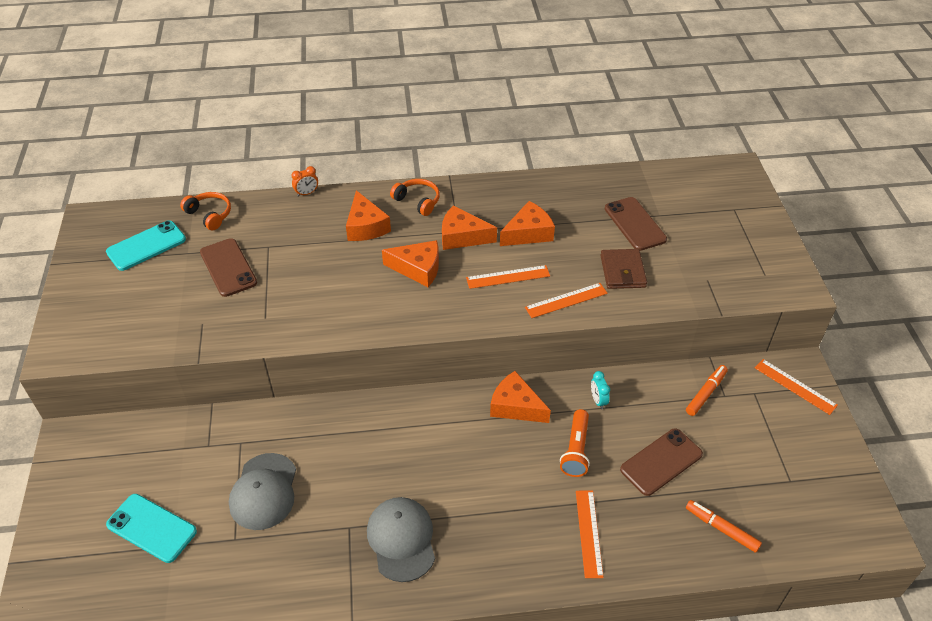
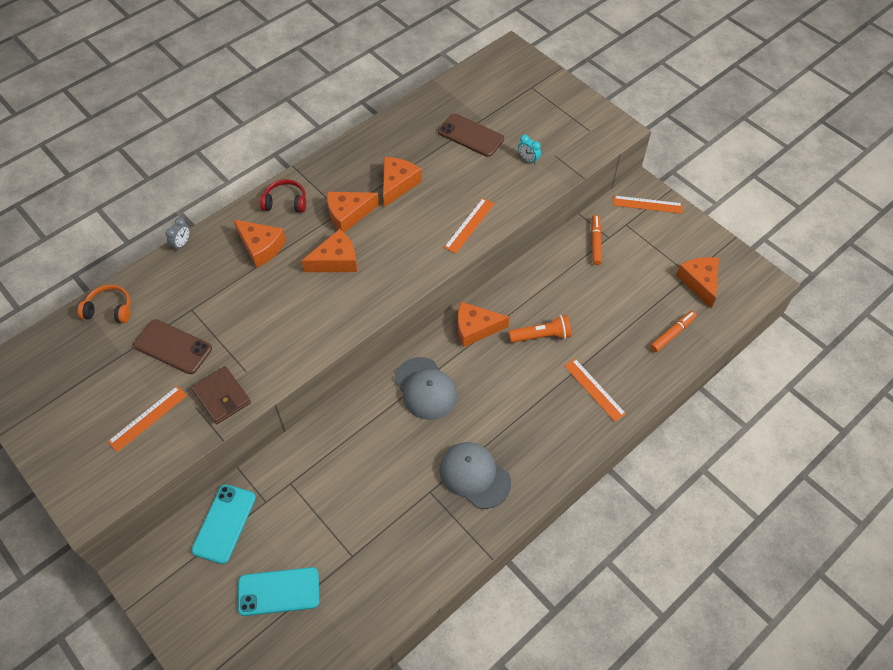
camera: 35 degrees left, 10 degrees up
(146, 246) = (76, 369): turquoise phone -> turquoise phone (224, 523)
(264, 491) = (343, 507): grey cap -> grey cap (425, 388)
(307, 193) = (182, 244): orange clock -> grey clock
(417, 201) = (285, 202): orange headphones -> red headphones
(508, 277) = (411, 229): orange ruler -> orange ruler (148, 418)
(576, 450) = (541, 336): orange flashlight -> orange flashlight turned 75 degrees counterclockwise
(598, 400) = (529, 290): turquoise clock -> turquoise clock (528, 159)
(623, 271) = (491, 180): brown wallet -> brown wallet (222, 397)
(661, 462) = (603, 310): brown phone -> none
(721, 529) = (672, 334): orange marker -> orange marker turned 135 degrees clockwise
(796, 495) = (700, 282): none -> orange cheese

